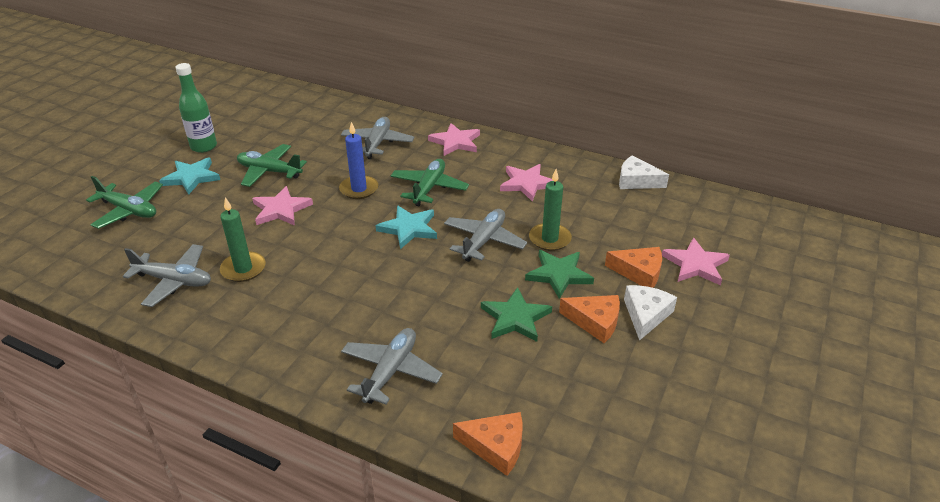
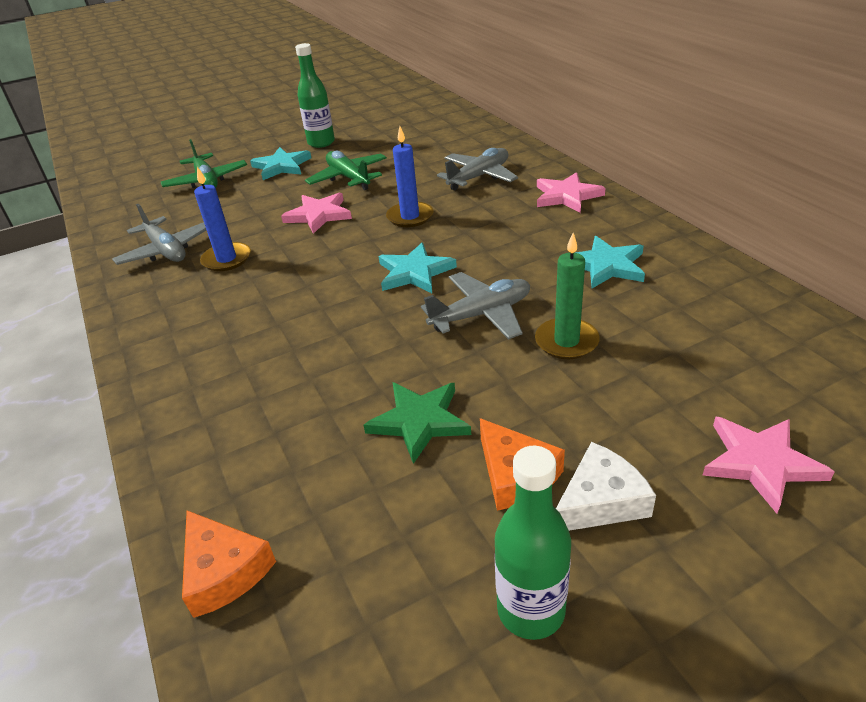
camera: 40 degrees right, 0 degrees up
(243, 269) = (227, 259): green candle -> blue candle
(390, 371) = (226, 418): grey plane -> none
(429, 188) = (483, 236): green plane -> none
(527, 184) = (606, 266): pink star -> turquoise star
(559, 275) = (531, 391): green star -> none
(636, 181) = (775, 309): white cheese -> none
(639, 272) = (652, 435): orange cheese -> none
(663, 378) = (531, 610): none -> green bottle

